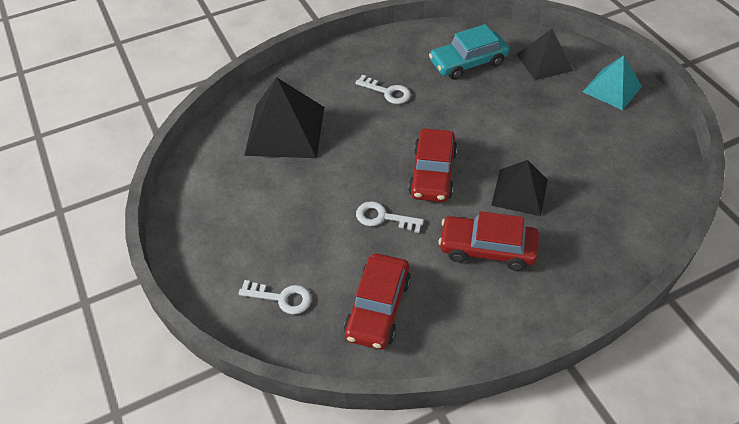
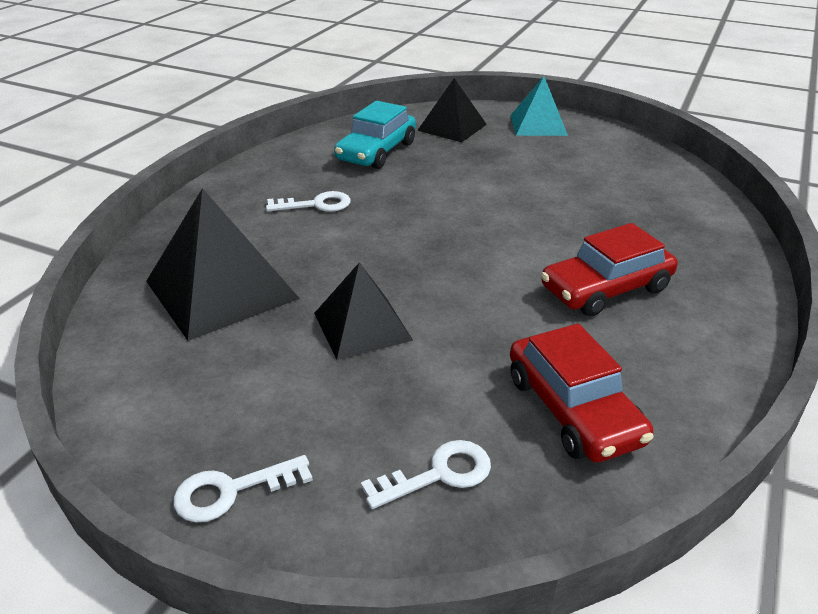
camera: 40 degrees left, 15 degrees down
(383, 217) = (458, 316): white key -> white key (232, 491)
(433, 173) = (460, 251): red car -> none
(519, 192) = (568, 228): black pyramid -> black pyramid (362, 326)

